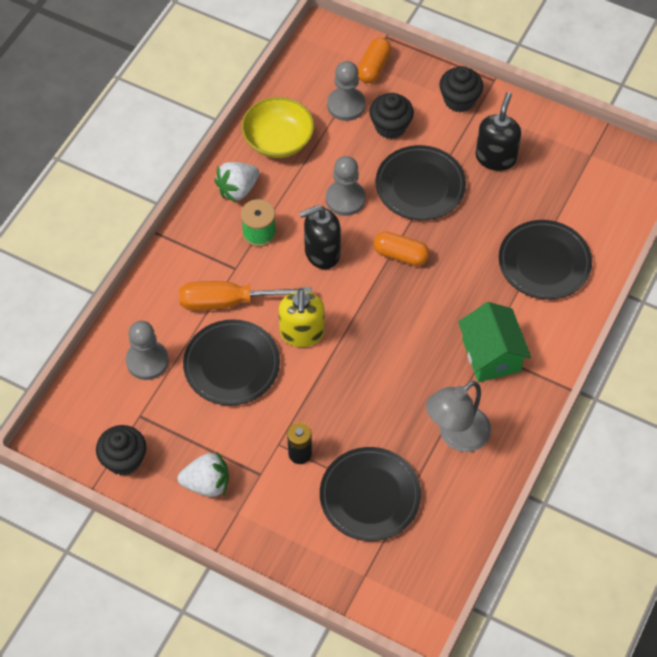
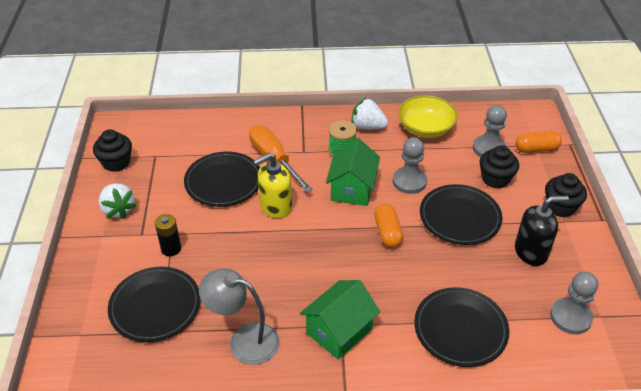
camera: 60 degrees right, 15 degrees down
(147, 361) = (200, 142): grey pawn -> grey pawn (570, 317)
(322, 253) = (352, 188): black soap dispenser -> green house

